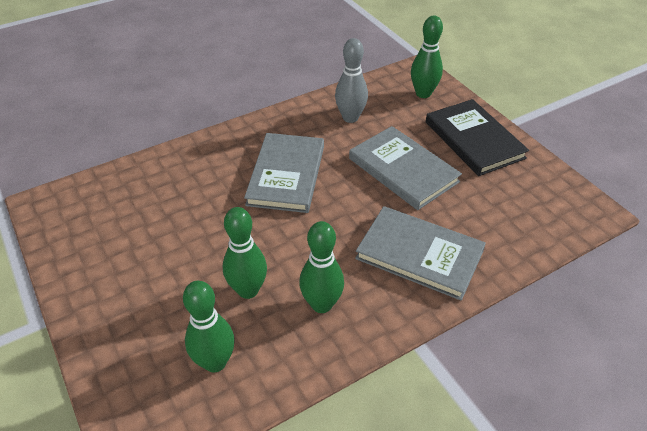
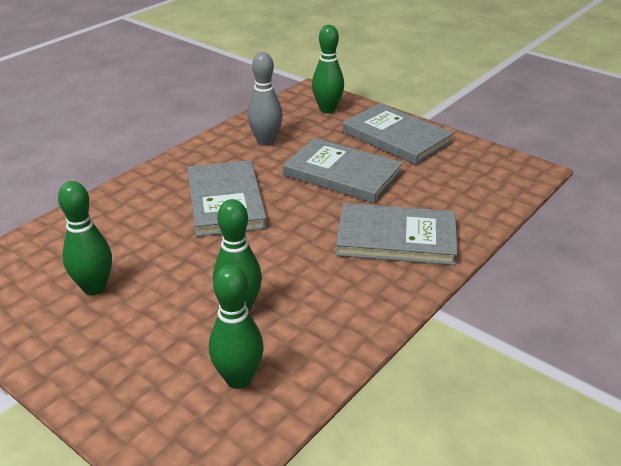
camera: 20 degrees left, 10 degrees down
(321, 304) = (323, 301): green bowling pin -> green bowling pin (94, 288)
(474, 140) = (396, 137): black book -> grey book

